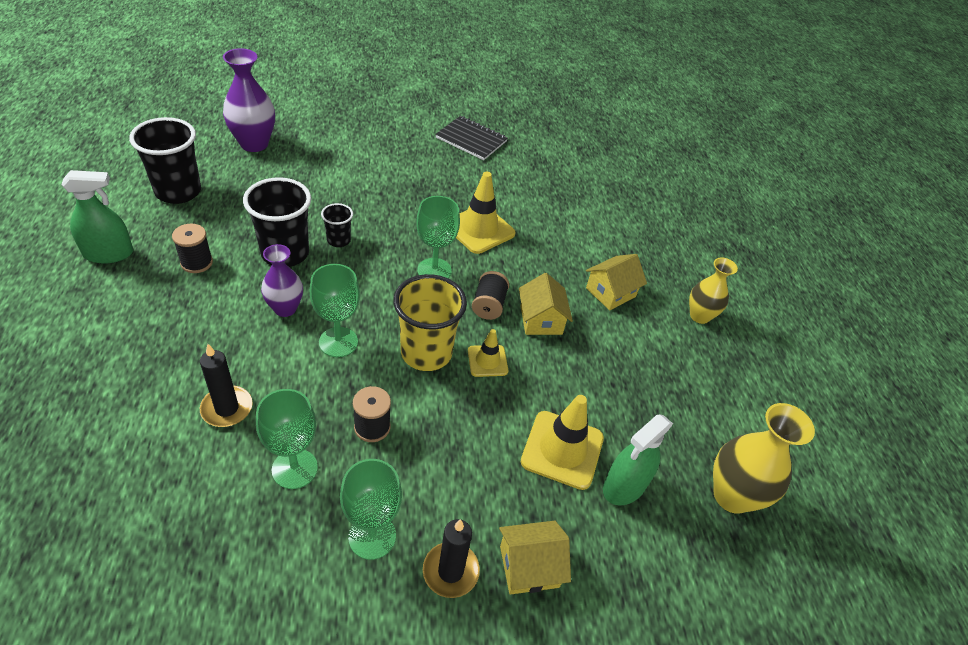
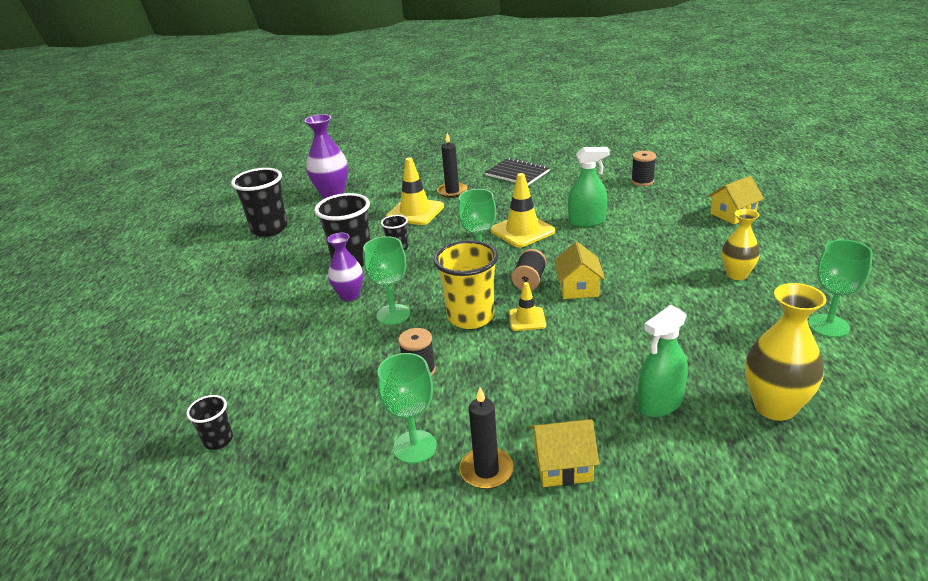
camera: 15 degrees right, 15 degrees down
(108, 254) = (211, 271): green spray bottle -> green spray bottle (587, 221)
(141, 520) = (218, 440): none -> black cup
(196, 262) = (279, 271): black spool -> black spool (642, 181)
(227, 408) = (295, 363): black candle -> black candle (452, 191)
(294, 468) = (349, 401): green goblet -> green goblet (828, 326)
(562, 450) = (597, 378): yellow traffic cone -> yellow traffic cone (415, 212)
(610, 292) = (646, 264): yellow house -> yellow house (733, 214)

